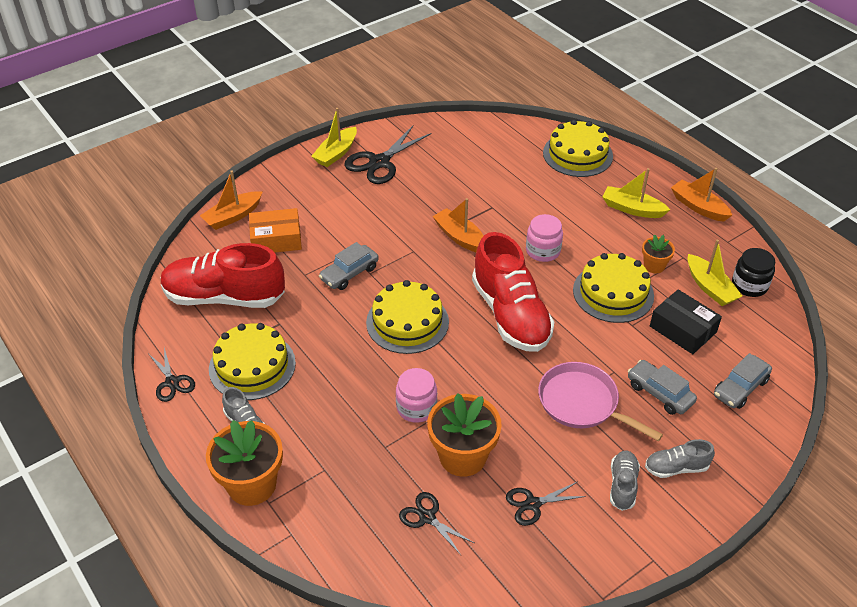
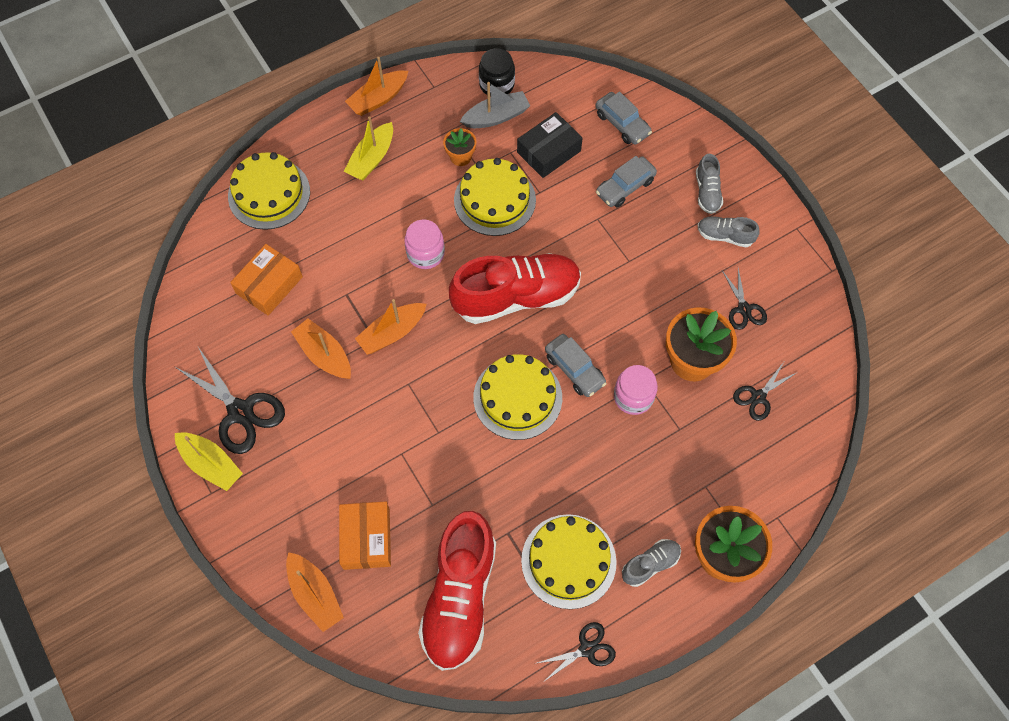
camera: 85 degrees left, 20 degrees up
(349, 273) = (436, 454): grey car -> grey car (574, 369)
(434, 200) = (324, 354): none -> orange boat
(492, 164) = (269, 285): none -> orange box
(582, 403) = (634, 251): pink pan -> none
(710, 287) = (496, 117): yellow boat -> grey boat

